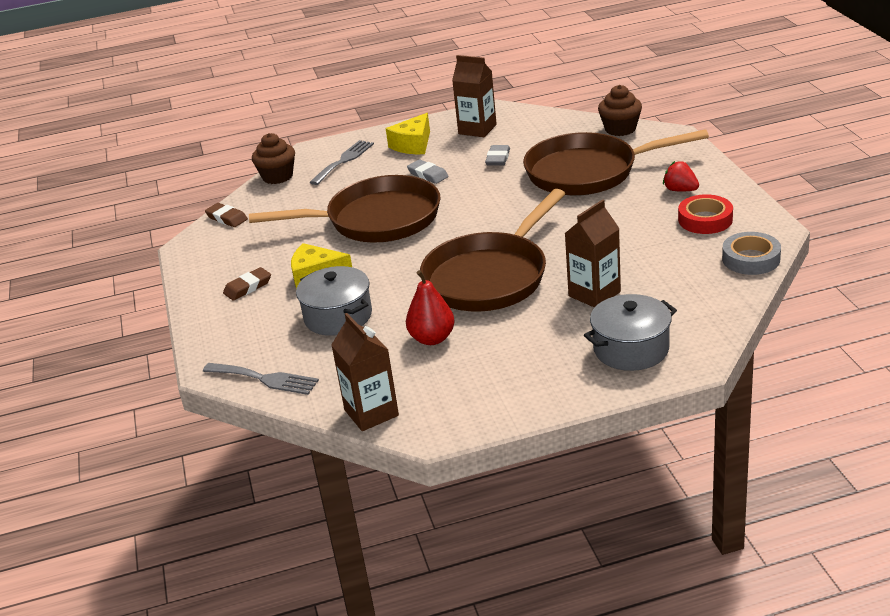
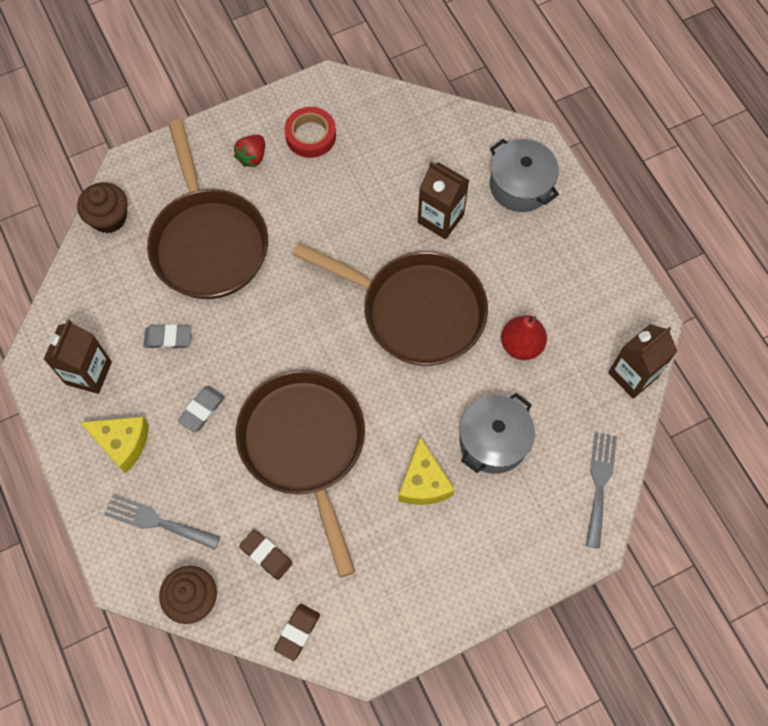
camera: 105 degrees left, 35 degrees up
(248, 287) = (446, 553): brown eraser -> brown eraser (266, 555)
(751, 259) = (379, 101): grey tape -> none

